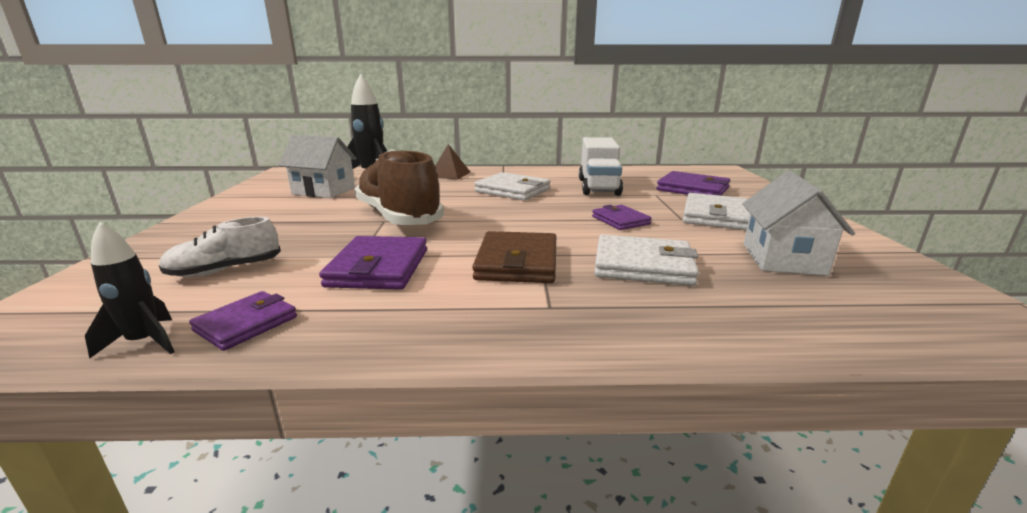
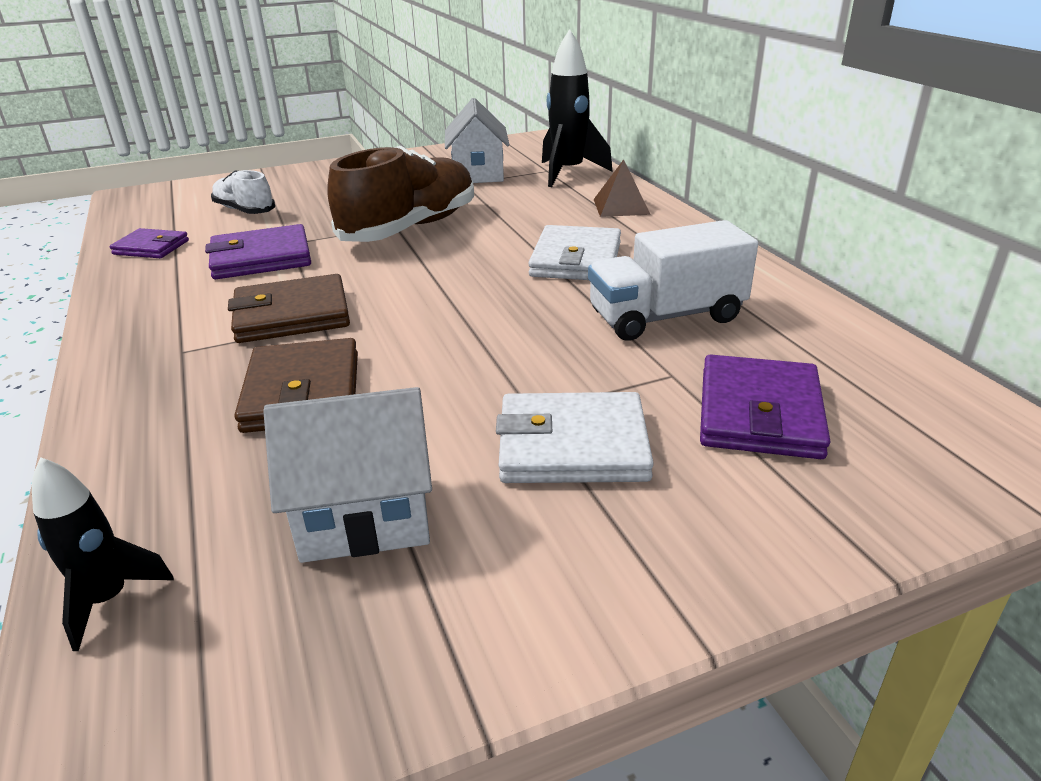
camera: 70 degrees right, 10 degrees up
(145, 342) = (127, 231): black rocket -> black rocket (109, 600)
(620, 220) = (484, 357): purple wallet -> none
(643, 265) = (302, 392): white wallet -> brown wallet

